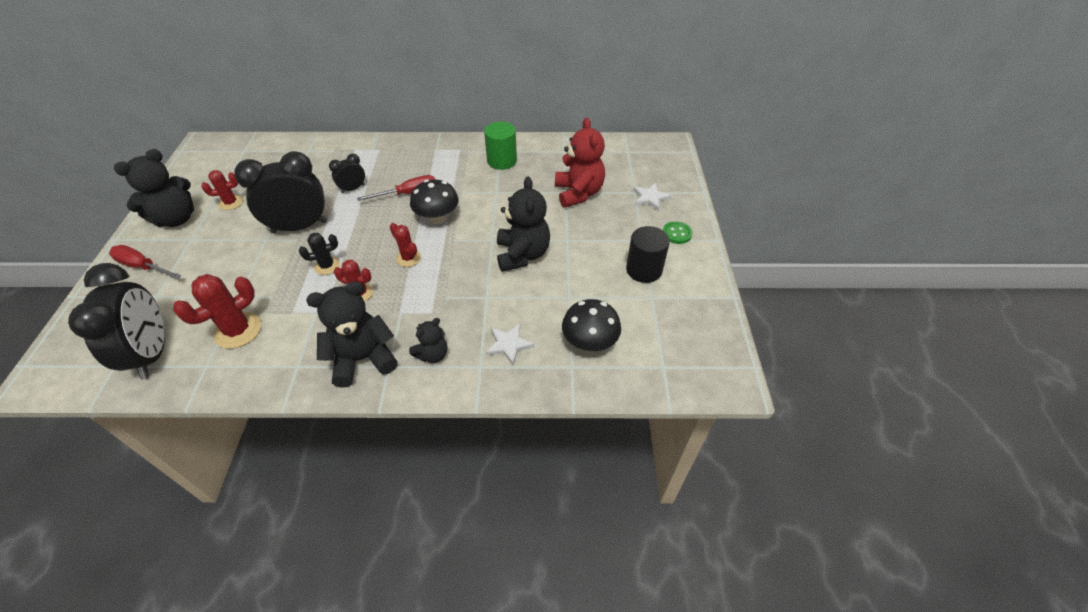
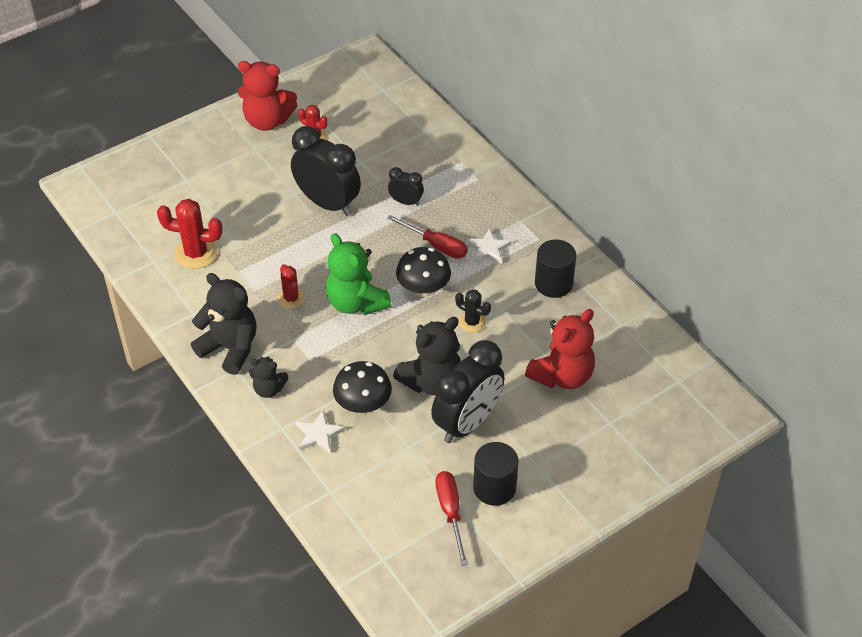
camera: 55 degrees right, 0 degrees up
(143, 266) = (206, 147): red screwdriver -> red screwdriver (450, 512)
(152, 353) = (140, 223): black clock -> black clock (467, 423)
(176, 219) = (267, 121): black teddy bear -> red teddy bear
(327, 266) = (301, 255): black cactus -> black cactus (472, 322)
(408, 258) = (356, 303): red cactus -> green teddy bear
(502, 161) = (553, 283): green cylinder -> black cylinder
(589, 342) = (366, 491): black mushroom -> black mushroom (363, 405)
(650, 198) = (612, 441): white star -> white star (488, 249)
(677, 233) = (574, 491): green button -> none

